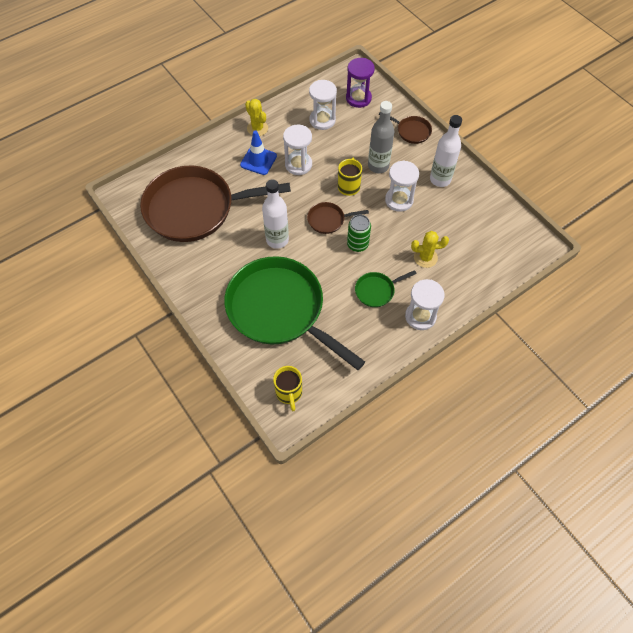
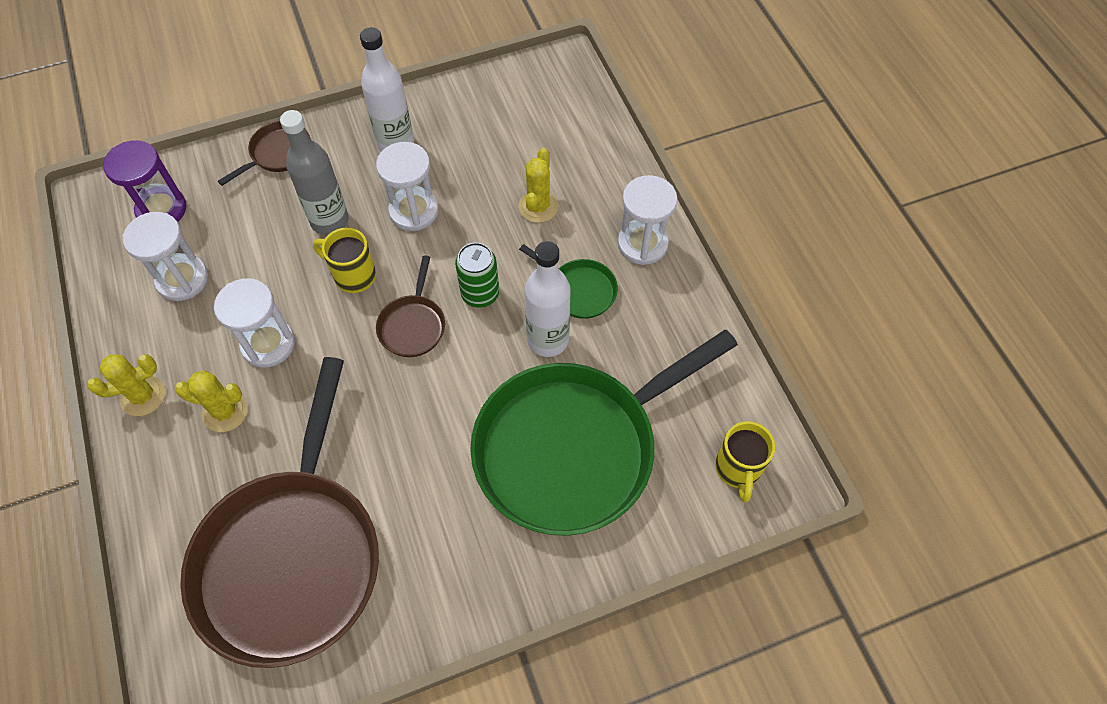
camera: 75 degrees left, 0 degrees up
(258, 160) = (225, 412): blue traffic cone -> yellow cactus
(277, 240) = (425, 419): white bottle -> white bottle (548, 340)
(289, 393) = (738, 469): yellow mug -> yellow mug turned 90 degrees clockwise
(377, 290) = (579, 290): green pan -> green pan turned 45 degrees counterclockwise

